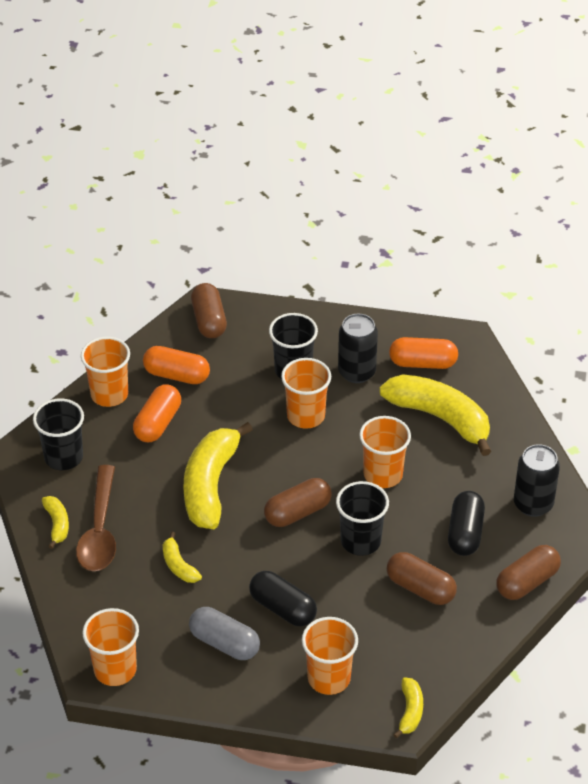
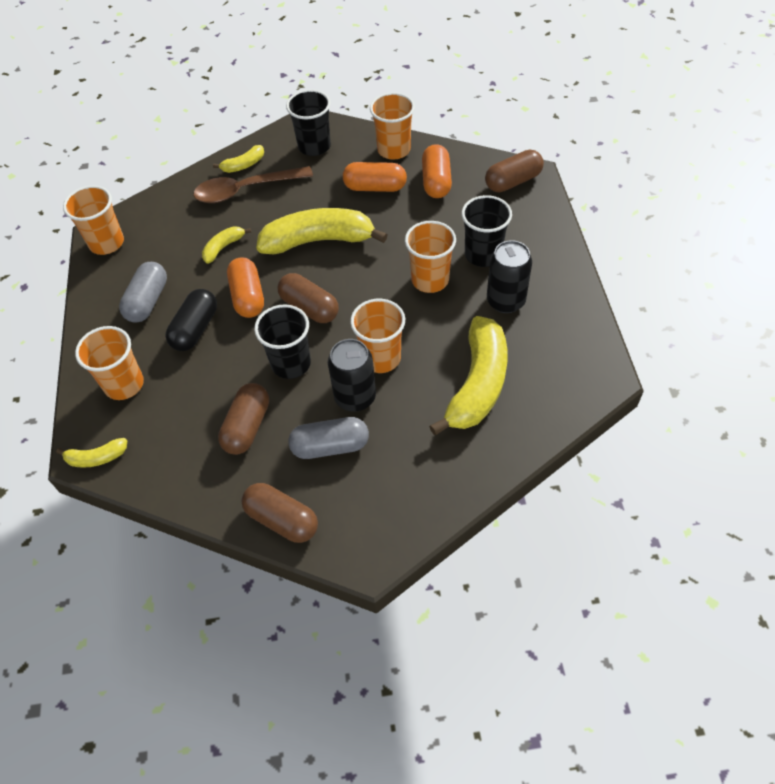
camera: 75 degrees right, 10 degrees up
(423, 363) = (547, 349): orange capsule -> orange capsule (248, 297)
(465, 533) = (330, 446): black capsule -> grey capsule
(533, 504) = (392, 499): black can -> black can (355, 397)

